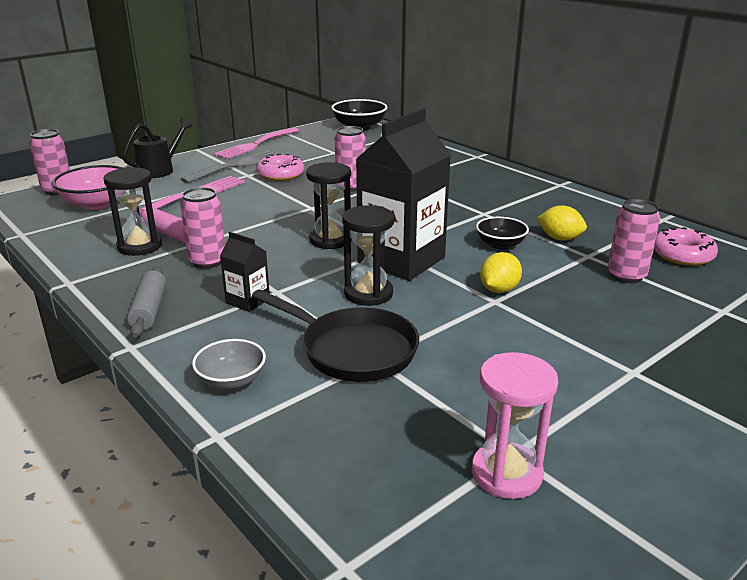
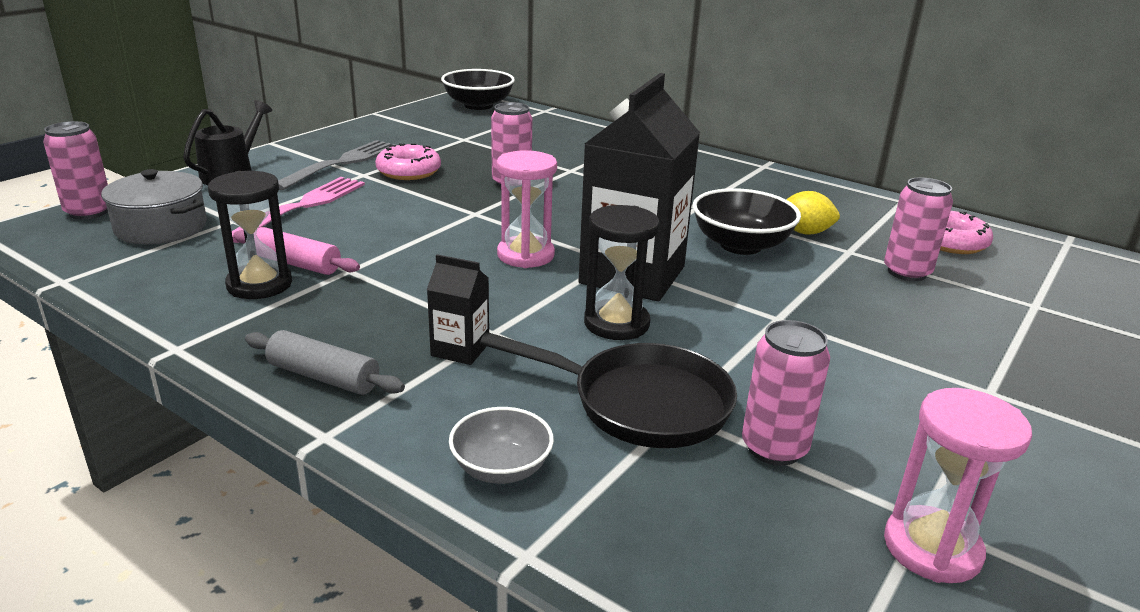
camera: 15 degrees left, 0 degrees up
(97, 204) = (161, 227): pink bowl -> grey pot
(149, 310) = (323, 377): grey rolling pin -> grey rolling pin turned 45 degrees counterclockwise
(207, 262) = (372, 299): pink can -> pink can (774, 448)
(256, 144) = (353, 133): pink fork -> none
(330, 240) = (525, 255): black hourglass -> pink hourglass
(499, 290) = (774, 303): yellow lemon -> none
(500, 245) = (740, 245): black bowl -> black bowl, size x1.60

